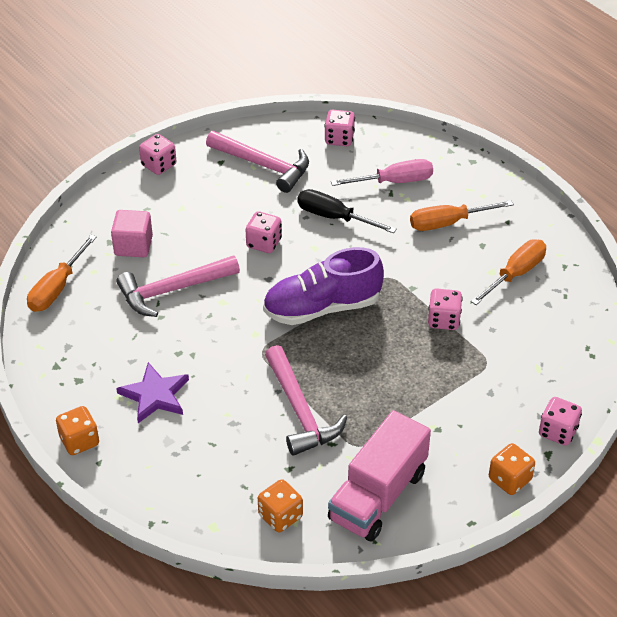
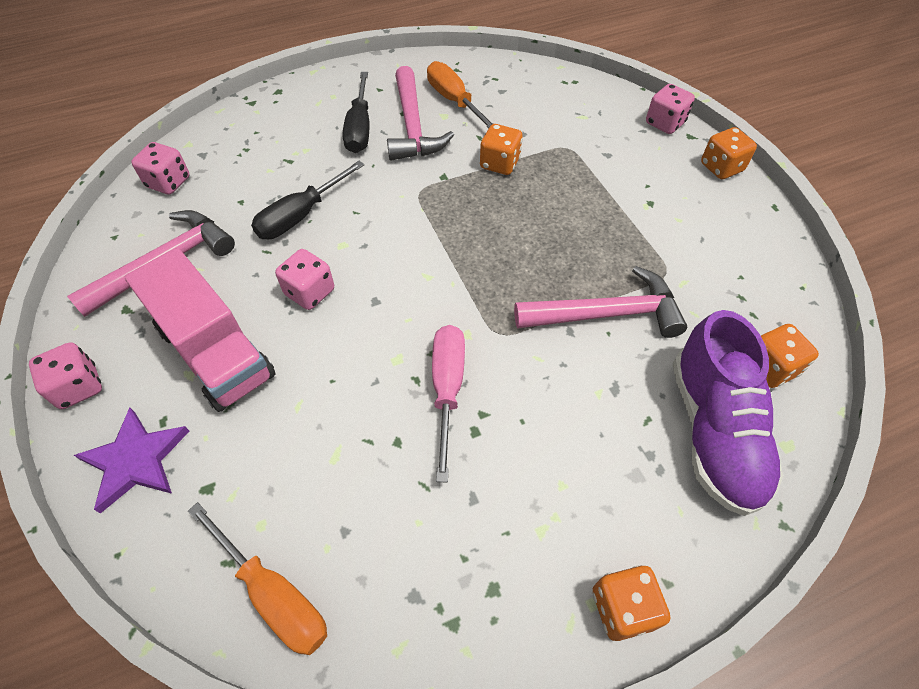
camera: 75 degrees left, 10 degrees up
(133, 246) = (234, 454): pink cube -> none
(155, 395) = (549, 477): purple star -> purple star (135, 460)
(173, 290) = (351, 416): pink hammer -> pink hammer (413, 126)
(322, 307) = (445, 258): purple shoe -> purple shoe (713, 431)
(378, 495) = (739, 270): pink truck -> pink truck (216, 353)
(394, 182) = (272, 153): pink screwdriver -> pink screwdriver (447, 389)
(443, 320) = (500, 164): pink dice -> orange dice
(448, 223) = (360, 128): orange screwdriver -> black screwdriver

